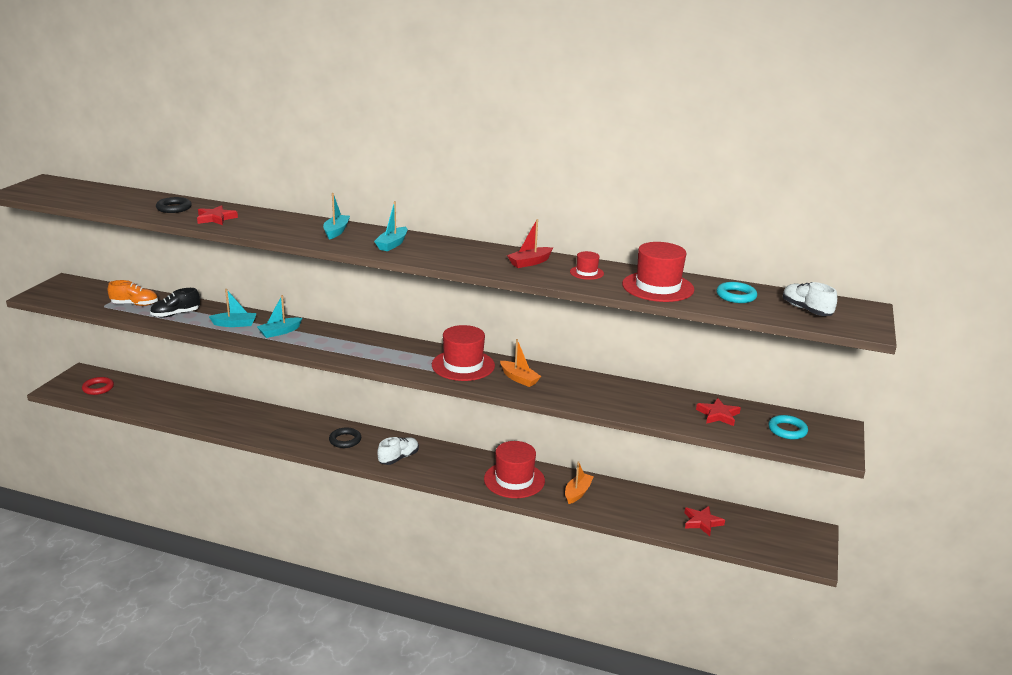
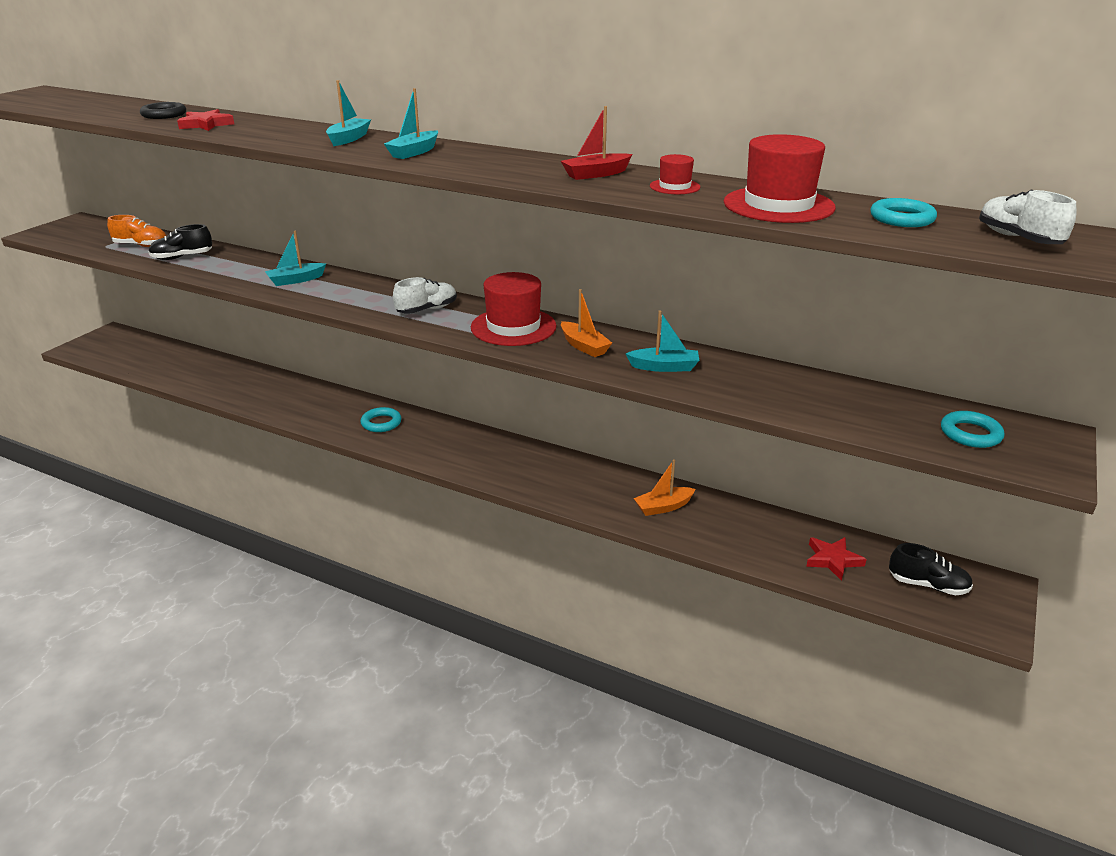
camera: 10 degrees right, 5 degrees up
(98, 388) = (121, 350): red ring -> none
(235, 324) = (246, 270): turquoise boat -> turquoise boat (664, 367)
(345, 440) = (381, 423): black ring -> turquoise ring
(398, 458) = (440, 448): white shoe -> white shoe (427, 309)
(514, 480) = (581, 485): red hat -> none
(577, 493) = (663, 507): orange boat -> orange boat turned 150 degrees counterclockwise
(718, 415) = (864, 407): red star -> none
(767, 535) = (928, 585): none -> black shoe

